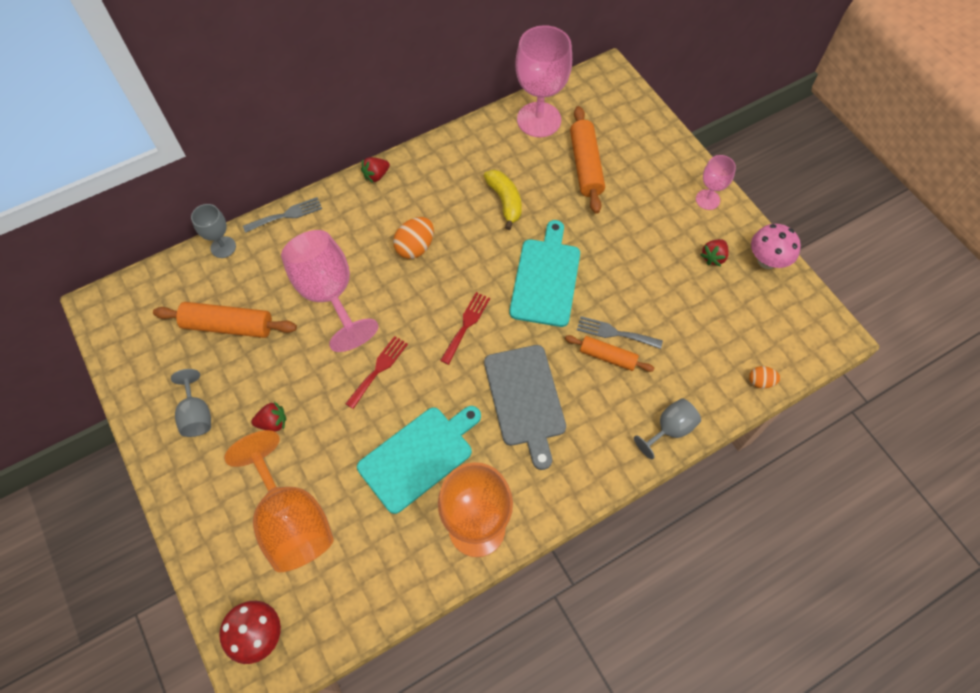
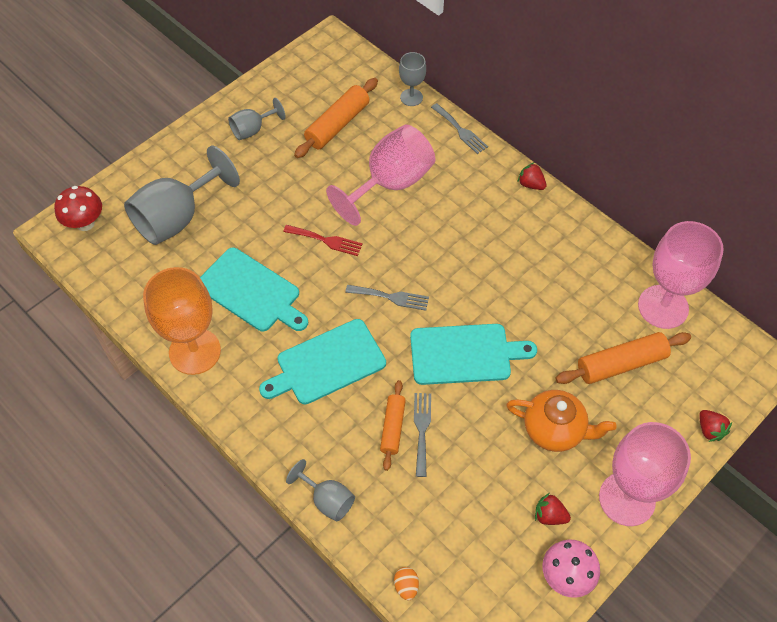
camera: 75 degrees right, 5 degrees down
(228, 326) = (337, 125): orange rolling pin -> orange rolling pin turned 45 degrees clockwise
(273, 422) = (258, 180): red strawberry -> red strawberry (709, 430)
(291, 520) = (177, 217): orange goblet -> grey goblet
(415, 247) = (462, 236): orange egg -> none
(466, 325) = (391, 297): red fork -> grey fork
(505, 201) = (544, 298): yellow banana -> none
(525, 399) = (327, 364): grey cutting board -> turquoise cutting board
(636, 231) = (554, 430): none -> orange teapot
(707, 199) = (627, 499): pink goblet -> pink goblet, size x1.92

